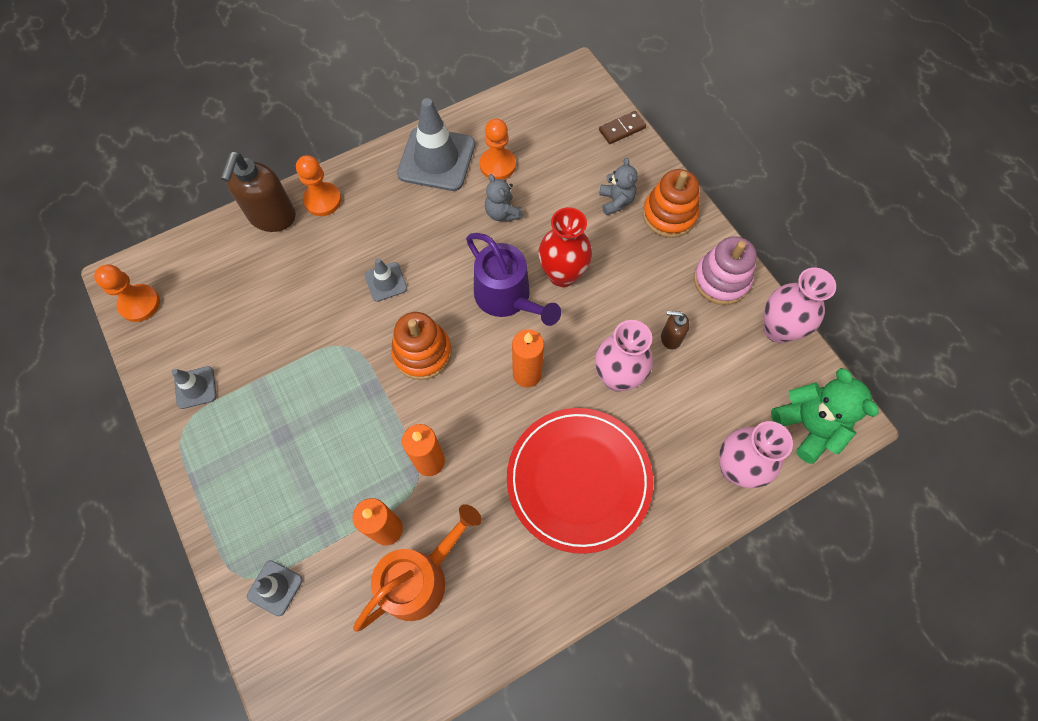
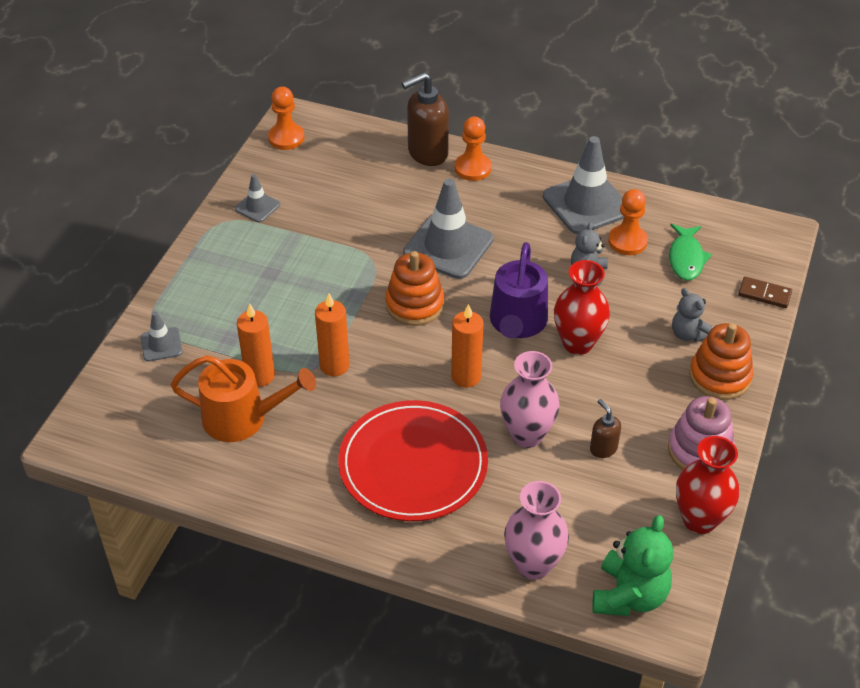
camera: 50 degrees right, 20 degrees down
(386, 282) = (448, 246): grey traffic cone -> grey traffic cone, size x2.01
(548, 145) = (686, 258): none -> green fish
(616, 201) = (688, 334): grey teddy bear -> grey teddy bear turned 105 degrees clockwise
(778, 329) = (699, 519): pink vase -> red vase

